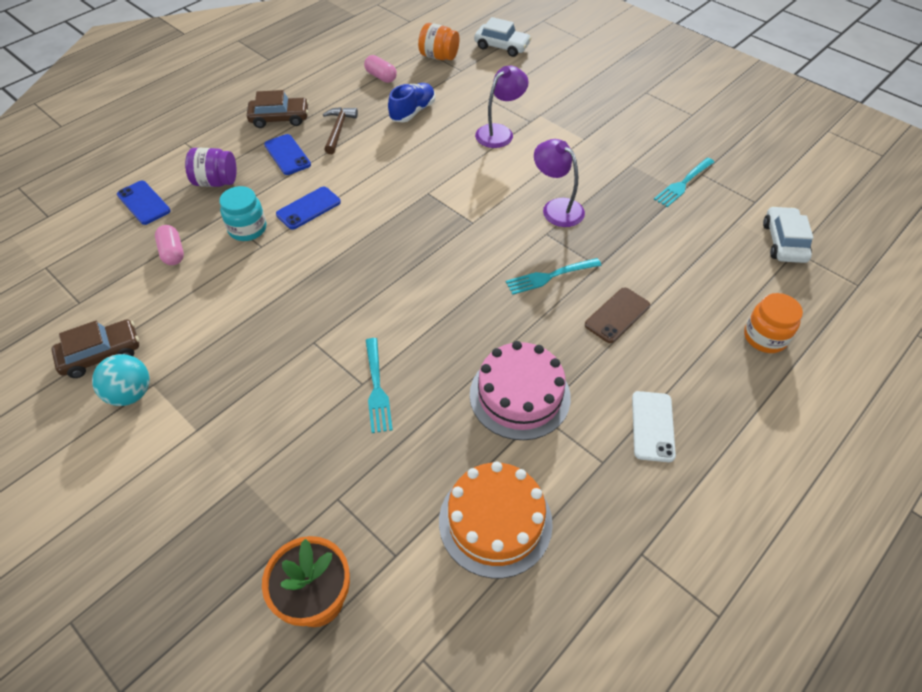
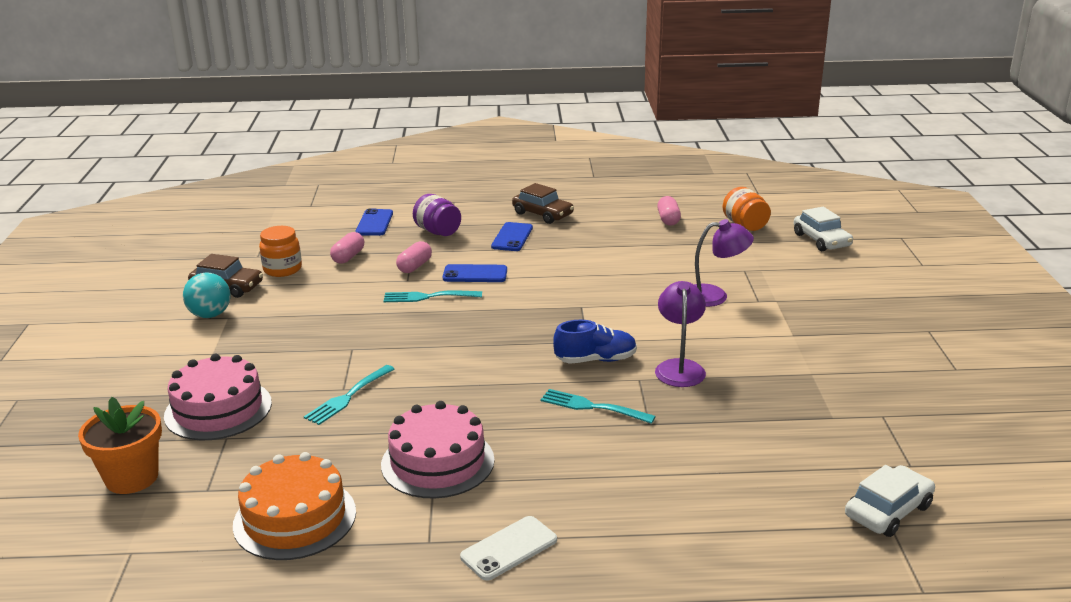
camera: 45 degrees right, 25 degrees down
(247, 229) = (414, 266): turquoise jar -> pink capsule
(289, 479) = (218, 409): none -> pink cake
(338, 130) = (576, 238): brown hammer -> none
(412, 112) = (657, 251): blue shoe -> blue shoe (595, 360)
(617, 315) = (608, 463): brown phone -> none
(683, 183) = (847, 412): turquoise fork -> turquoise fork (429, 297)
(765, 337) = (730, 562): orange jar -> orange jar (282, 269)

